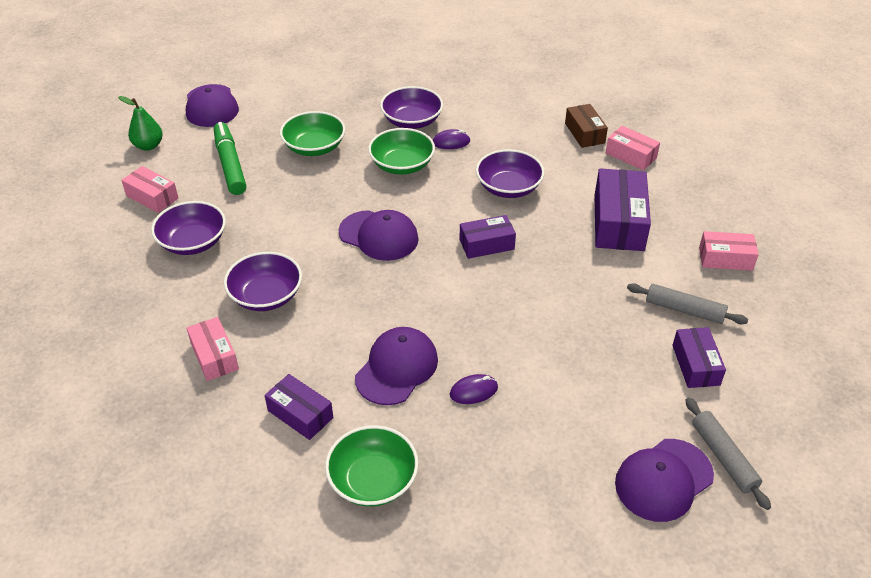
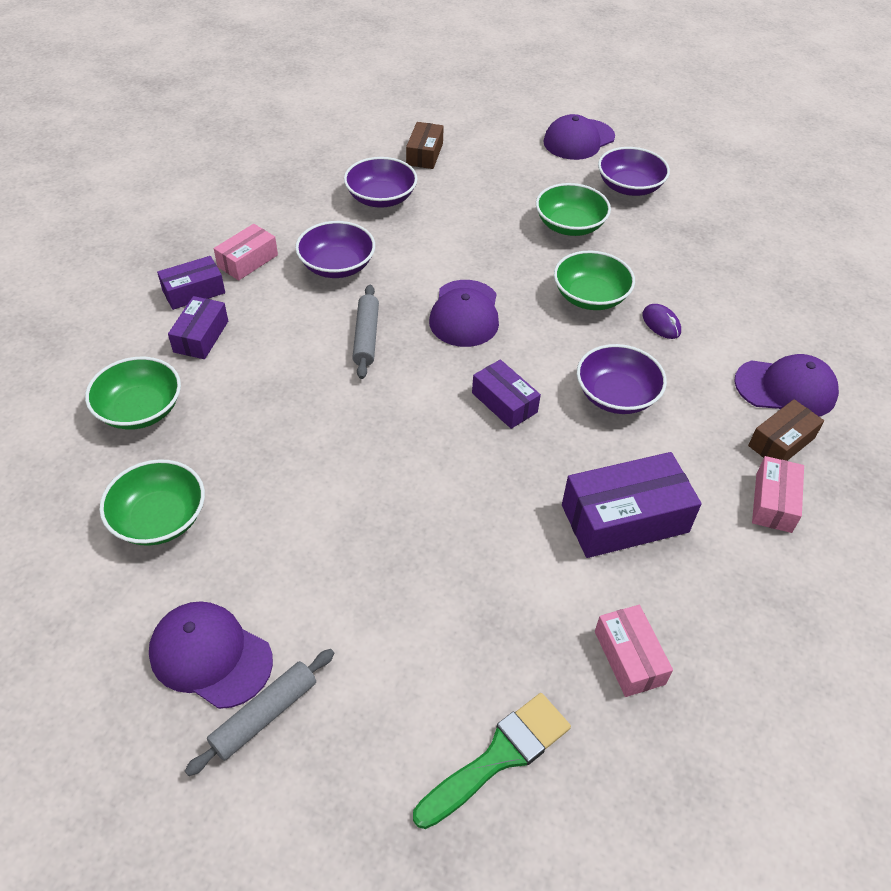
camera: 65 degrees right, 5 degrees up
(148, 146) = (491, 126): green pear -> none
(152, 197) = (424, 154): pink box -> brown box
(230, 164) = (501, 181): green marker -> none
(397, 368) = (284, 384): purple cap -> purple cap (786, 388)
(412, 121) = (673, 281): purple bowl -> purple bowl (629, 187)
(473, 391) = (277, 452): purple mouse -> none
(513, 488) = (159, 518): none -> green bowl
(684, 310) = (500, 625): grey rolling pin -> grey rolling pin (366, 337)
(695, 365) = (406, 656): purple box -> purple box (193, 291)
(781, 341) = (499, 756): none -> green brush

